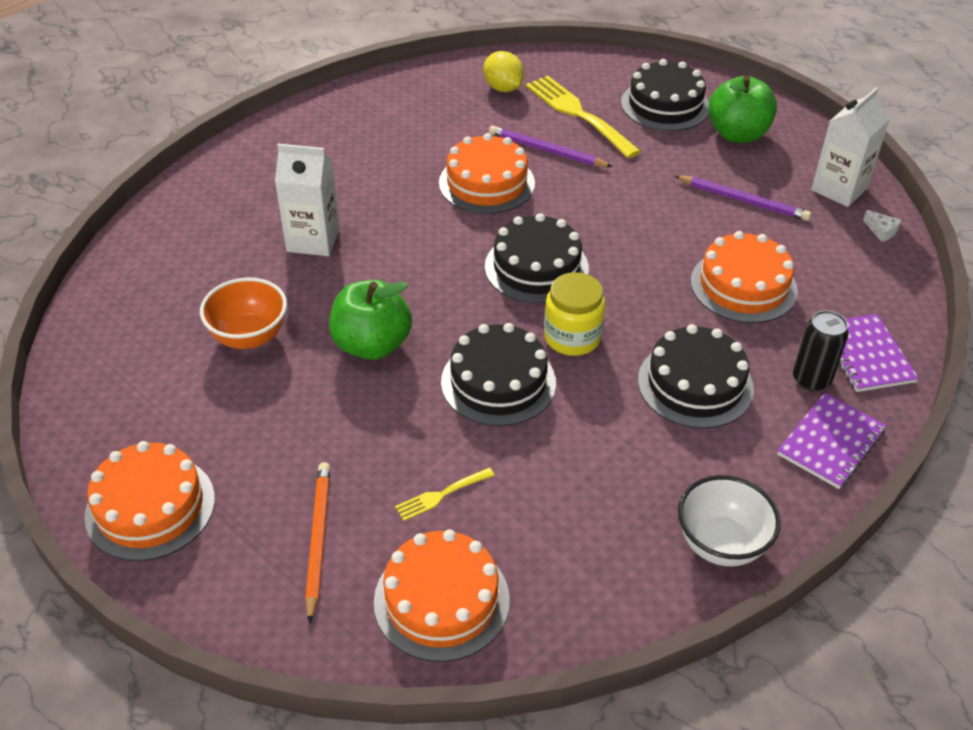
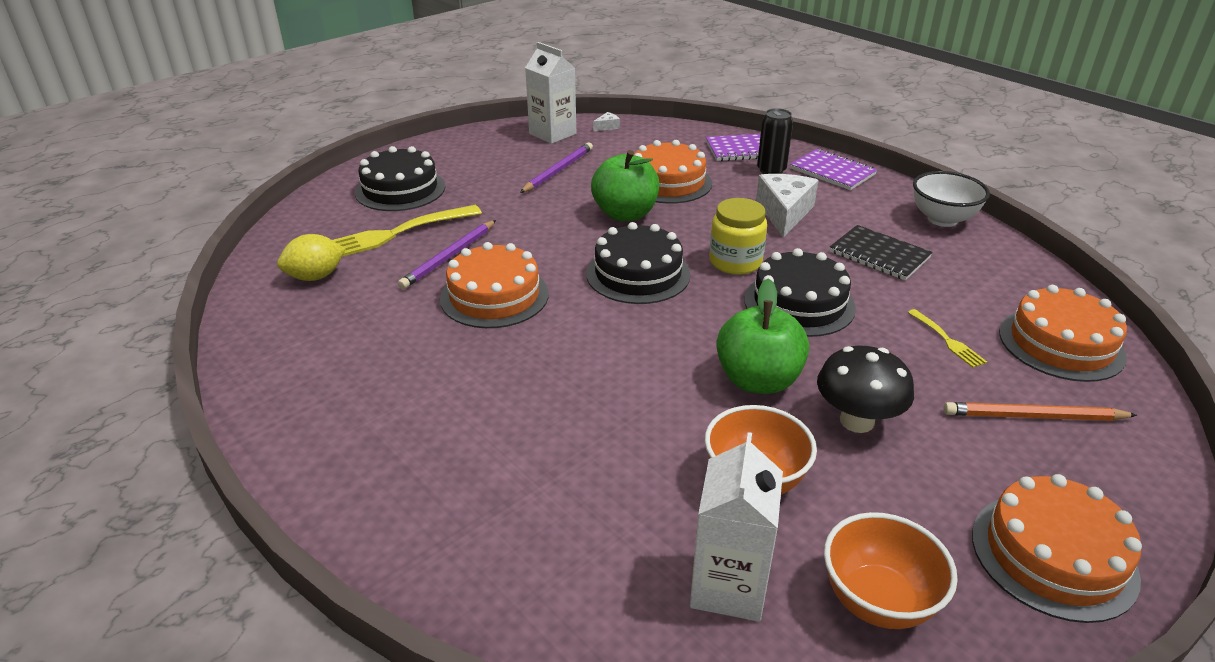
camera: 85 degrees left, 10 degrees down
(127, 393) = (877, 601): none -> orange bowl
(313, 240) = (573, 428): white carton -> white carton (728, 586)
(316, 405) = (857, 421): none -> black mushroom
(611, 462) = (879, 255): none -> black notebook
(695, 384) = (784, 213): black cake -> white cheese
(737, 134) = (462, 163): green apple -> green apple (625, 214)

